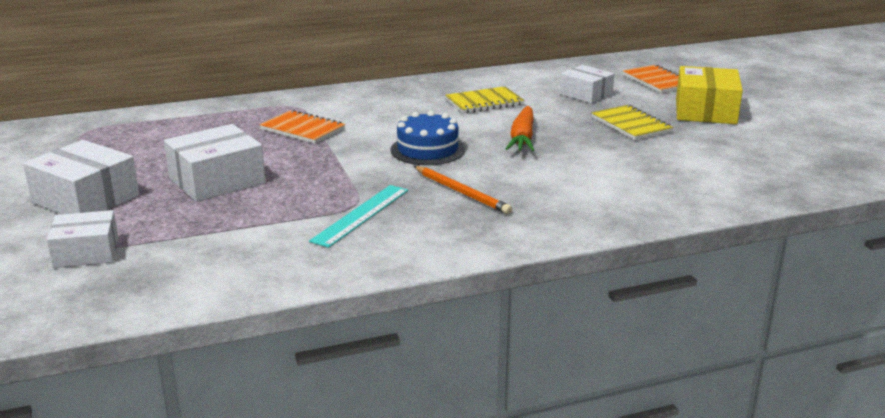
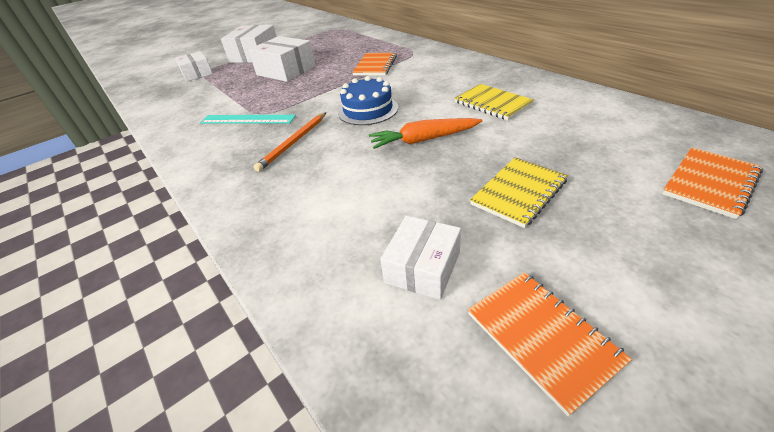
camera: 75 degrees right, 15 degrees up
(586, 94) = (583, 145): white box -> white box (422, 267)
(705, 111) = (644, 248): yellow box -> none
(762, 149) = (542, 337): none -> orange notebook

